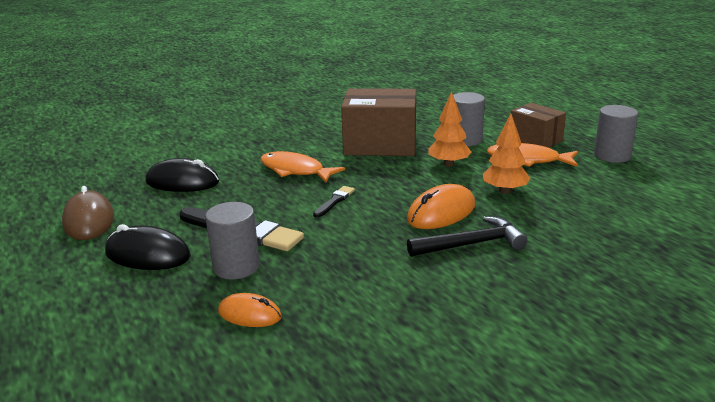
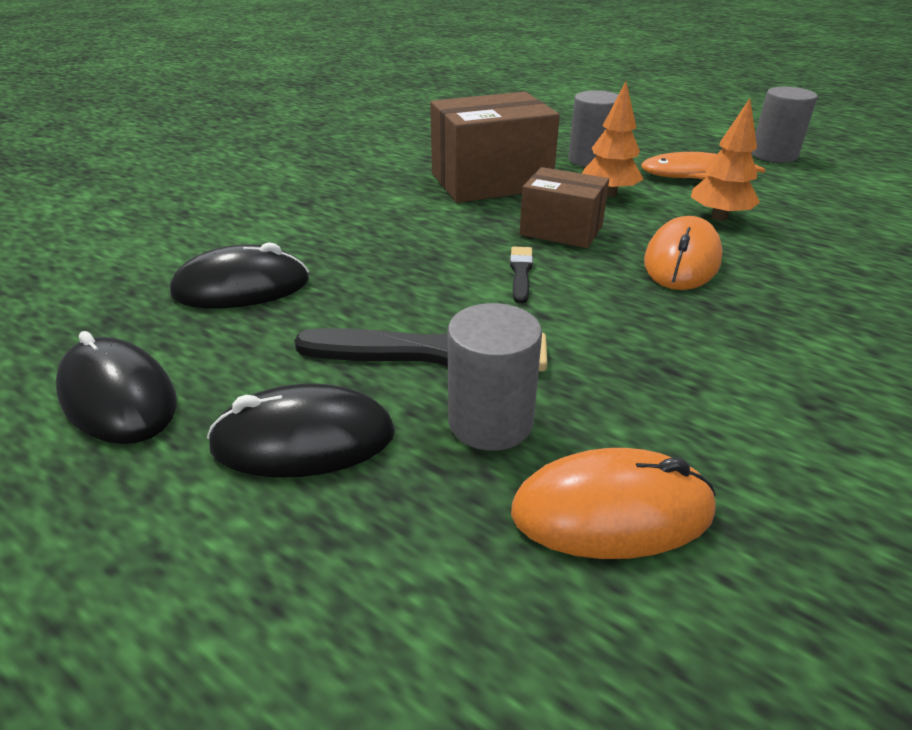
camera: 25 degrees left, 10 degrees up
(88, 220) = (118, 397): brown mouse -> black mouse
(249, 314) = (612, 511): orange mouse -> orange mouse, size x1.58
(295, 170) = (411, 236): orange fish -> none
(471, 244) = (775, 298): black hammer -> none
(535, 140) = (669, 148): brown box -> brown box (561, 230)

